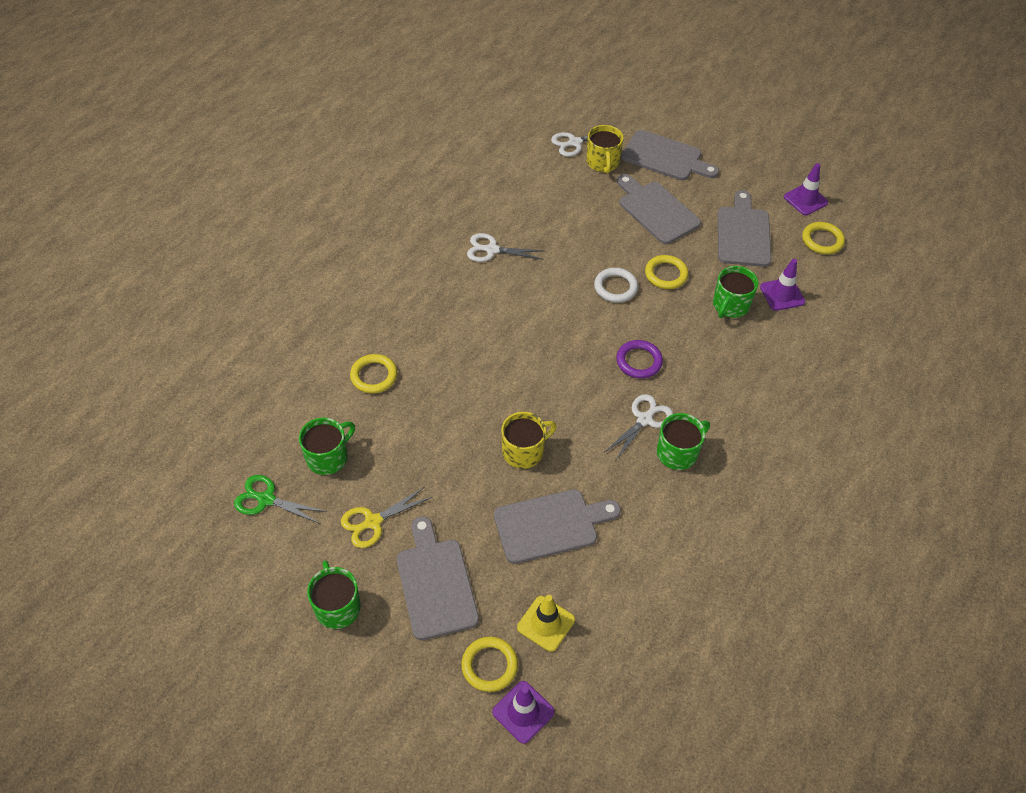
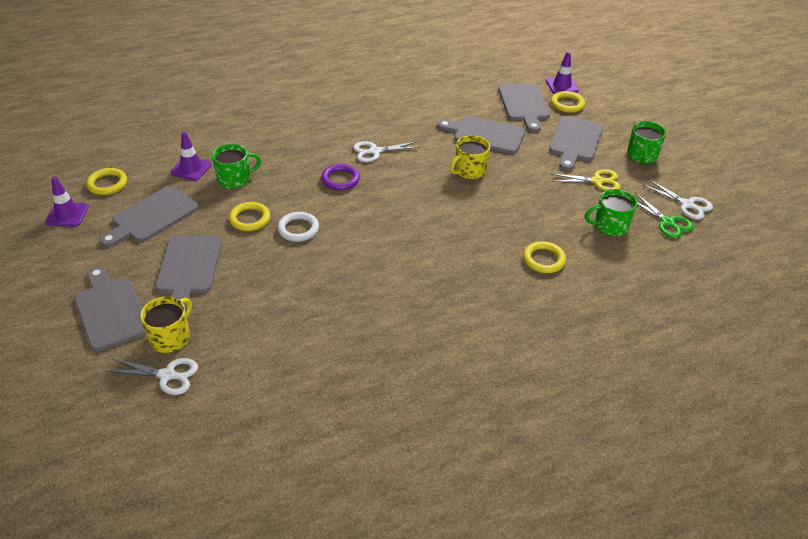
camera: 145 degrees left, 10 degrees down
(491, 250) = (364, 308): white scissors -> white scissors (687, 204)
(524, 451) = (469, 171): yellow mug -> yellow mug turned 45 degrees counterclockwise
(546, 623) = (524, 104): yellow traffic cone -> grey cutting board
(678, 452) = (374, 130): green mug -> none

